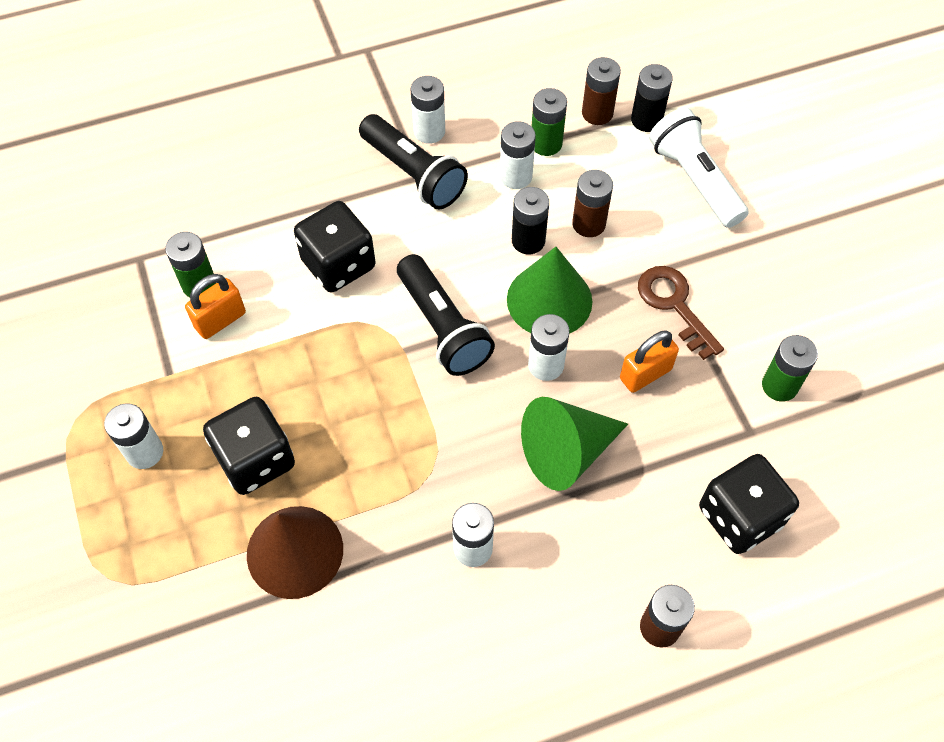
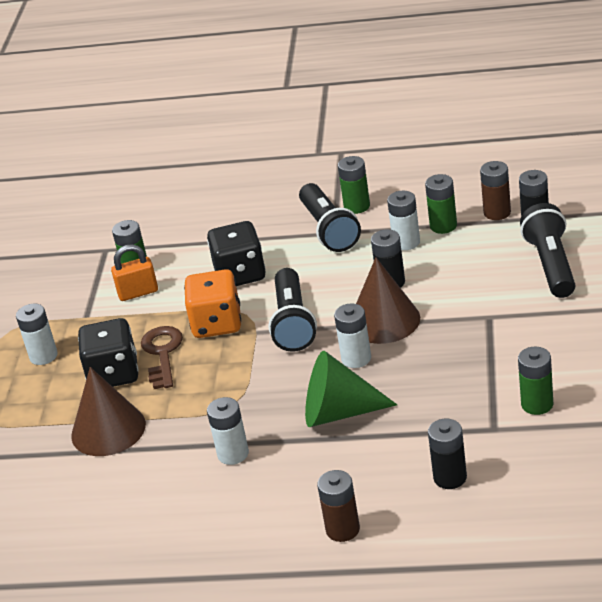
camera: 30 degrees right, 25 degrees down
(349, 348) = (217, 323): none -> orange dice
(429, 131) = (357, 206): white battery -> green battery
(549, 300) = (384, 320): green cone -> brown cone
(588, 224) = (445, 279): brown battery -> none
(645, 374) = (431, 377): orange padlock -> none
(675, 306) = (482, 340): brown key -> brown key (162, 354)
(694, 179) = (551, 265): white flashlight -> black flashlight
(740, 516) = (450, 477): black dice -> black battery

